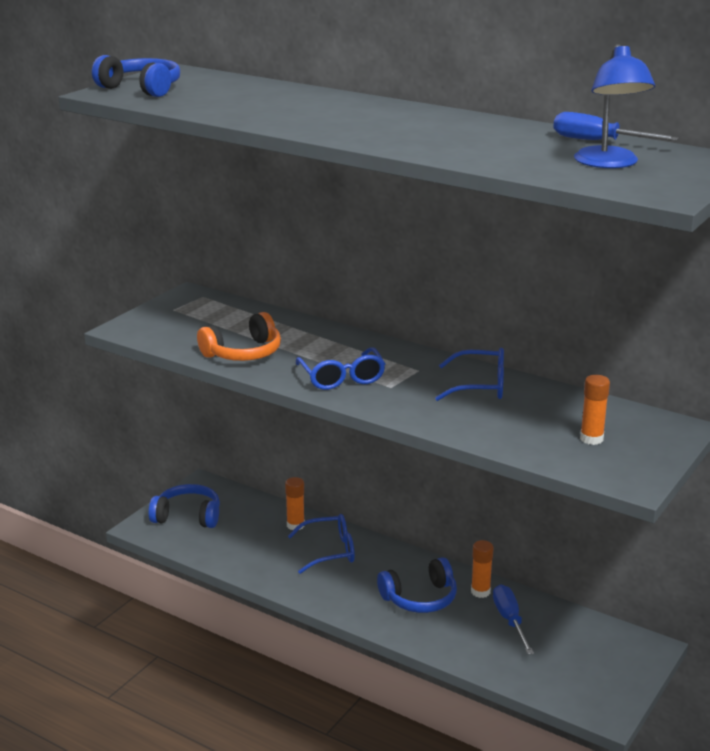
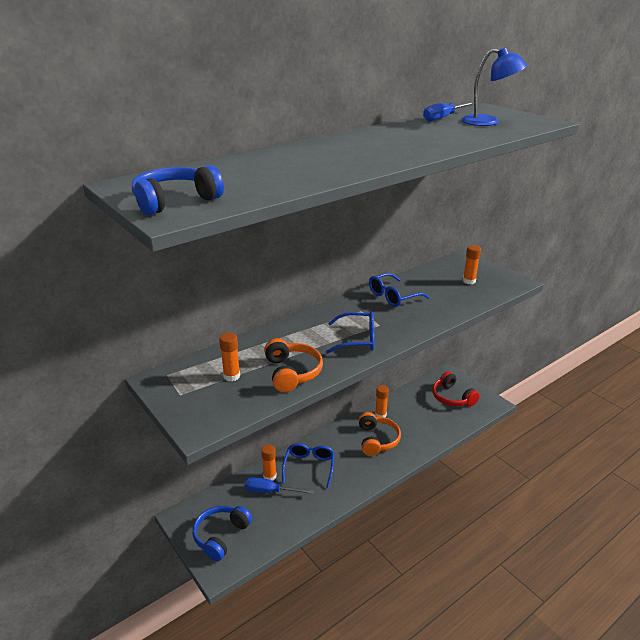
camera: 70 degrees left, 5 degrees up
(218, 325) = (231, 376): none -> orange glue stick
(420, 598) = (377, 440): blue headphones -> orange headphones
(480, 386) = (393, 296): blue glasses -> blue glasses turned 150 degrees counterclockwise
(510, 620) = (410, 412): blue screwdriver -> blue screwdriver (270, 491)
(584, 661) = (452, 397): none -> red headphones

